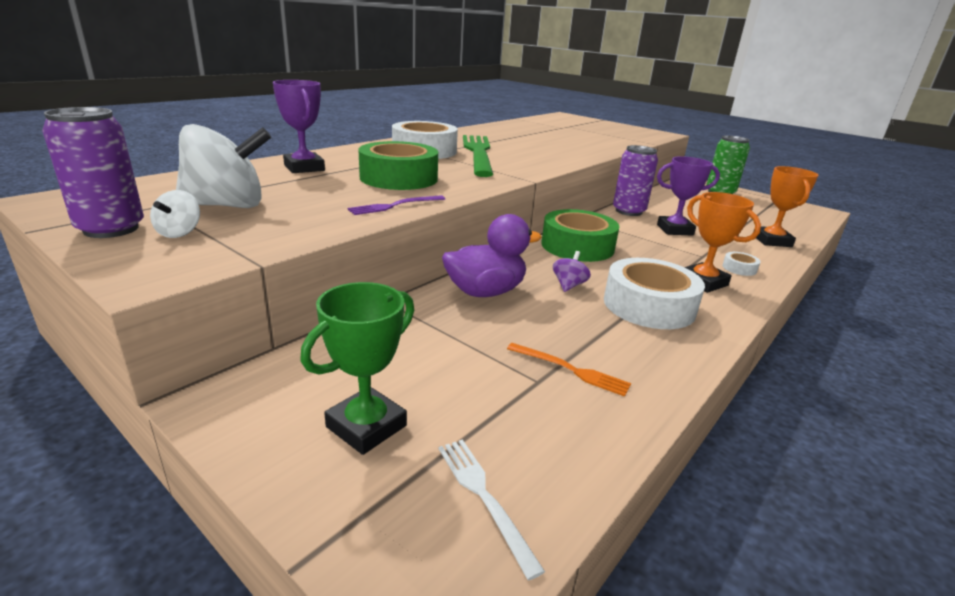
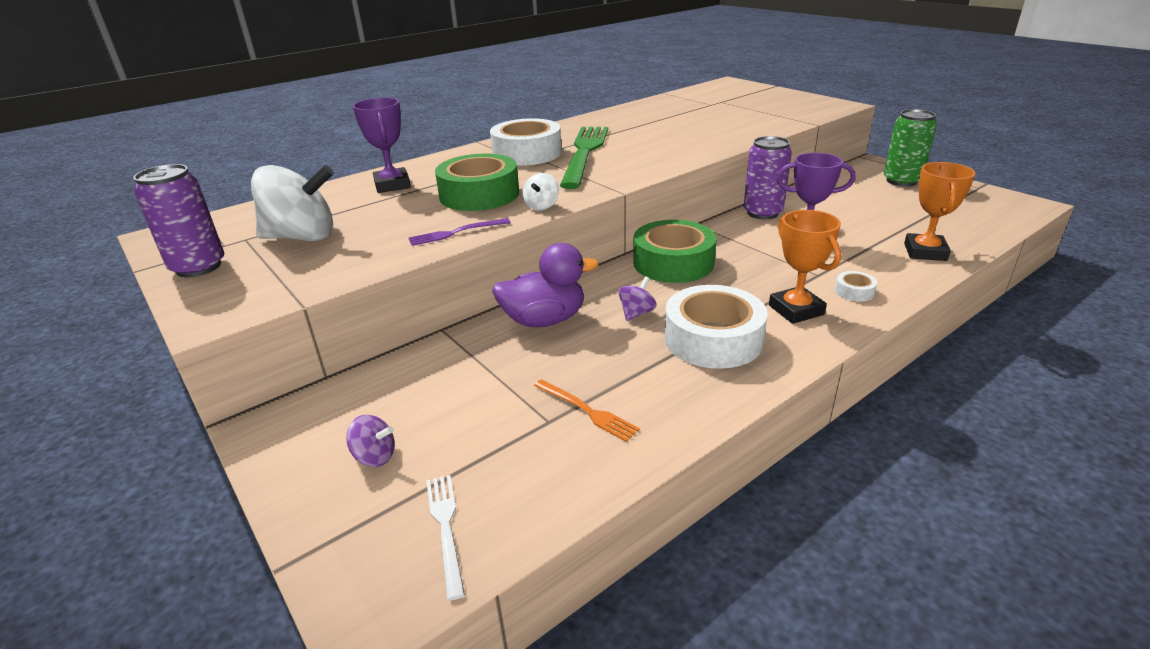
camera: 15 degrees right, 5 degrees up
(179, 233) = (251, 270): white spinning top -> white spinning top (542, 206)
(366, 426) = (375, 456): green trophy -> purple spinning top

